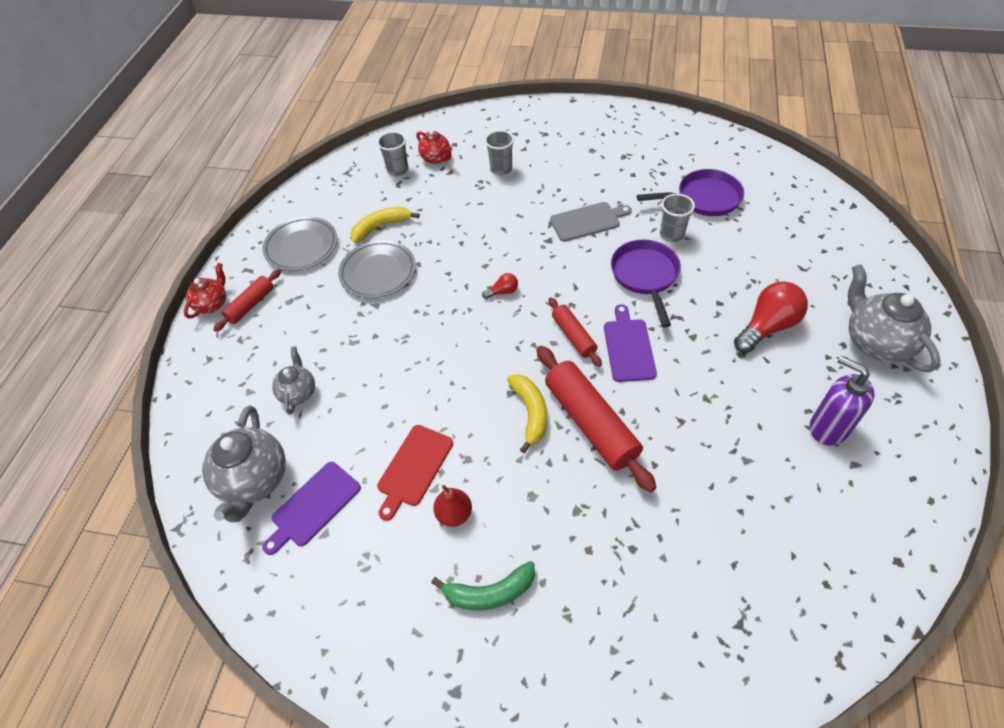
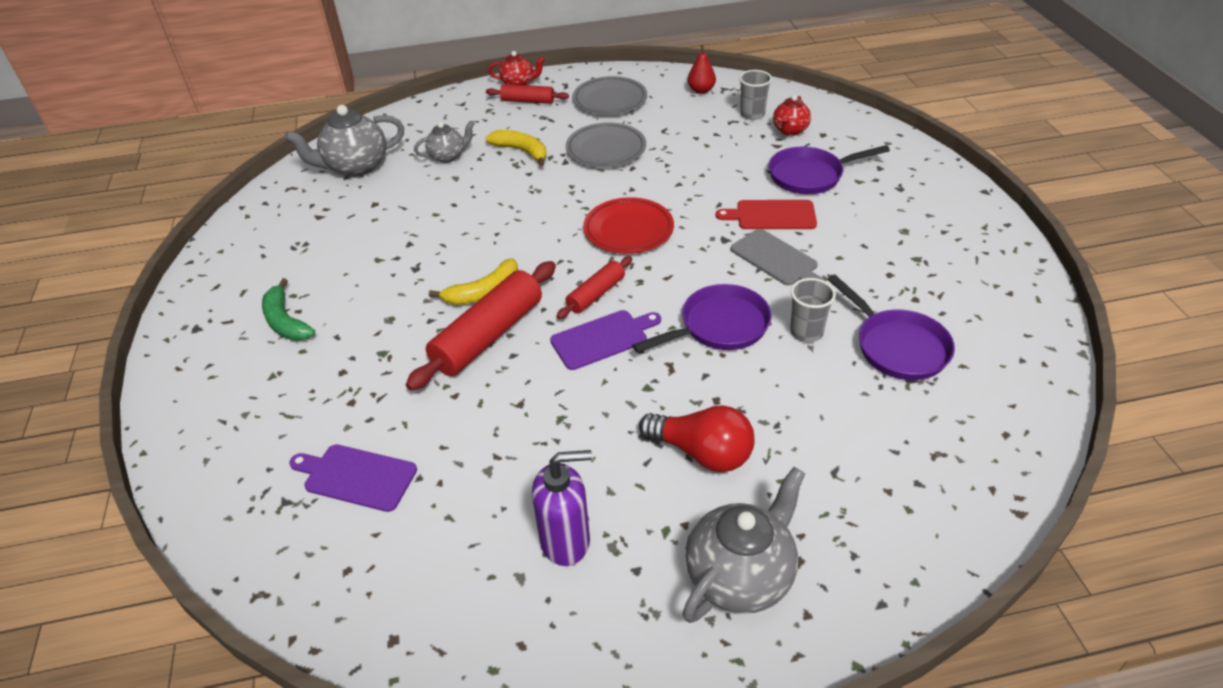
camera: 65 degrees right, 10 degrees down
(313, 506) = (342, 202): purple cutting board -> purple cutting board (356, 477)
(381, 227) = (665, 131): yellow banana -> yellow banana (521, 151)
(414, 468) = (395, 241): red cutting board -> red cutting board (772, 215)
(454, 514) = (356, 278): red pear -> red pear (701, 90)
(501, 169) = (810, 175): grey cup -> purple pan
(503, 292) = (628, 230): red light bulb -> red plate
(828, 427) = (566, 541): purple soap dispenser -> purple soap dispenser turned 60 degrees clockwise

